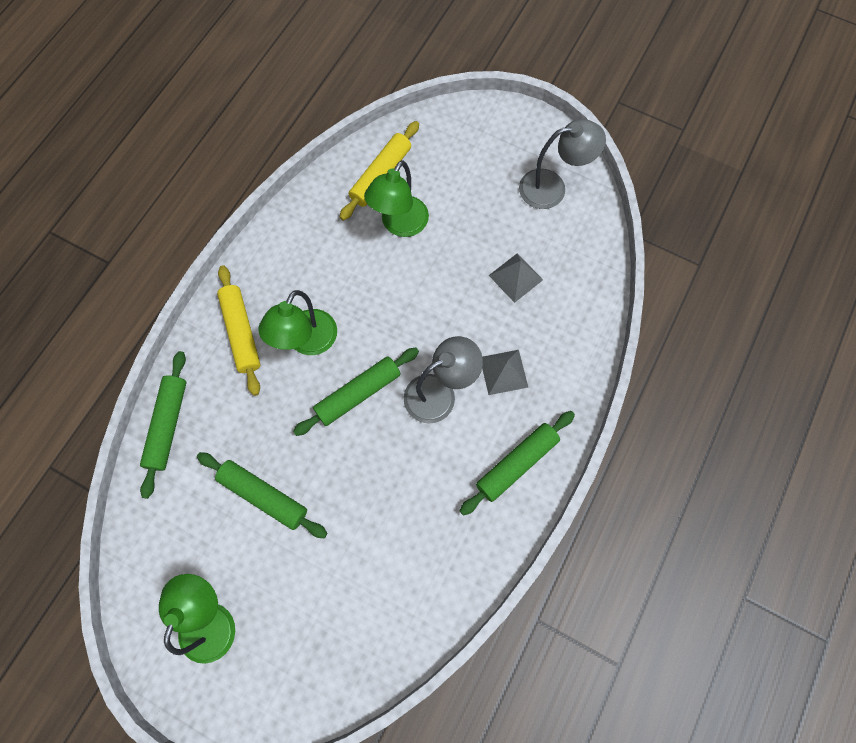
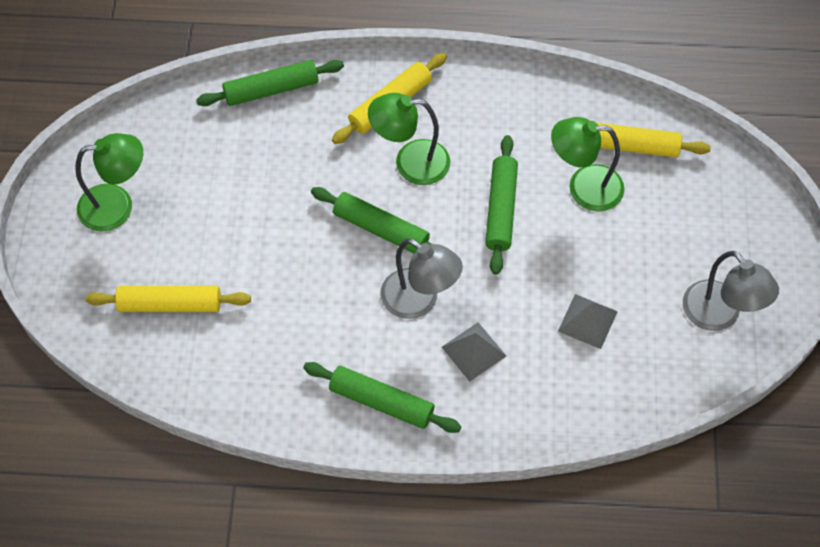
camera: 65 degrees right, 10 degrees down
(264, 496) = (243, 195): green rolling pin -> green rolling pin (501, 209)
(341, 609) = (170, 304): none -> yellow rolling pin

